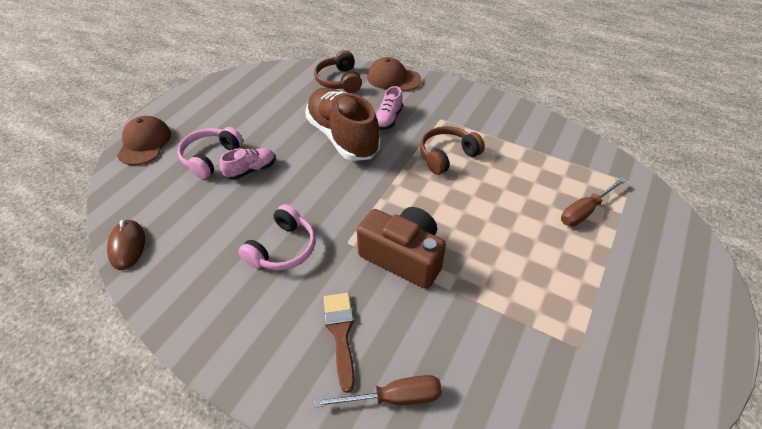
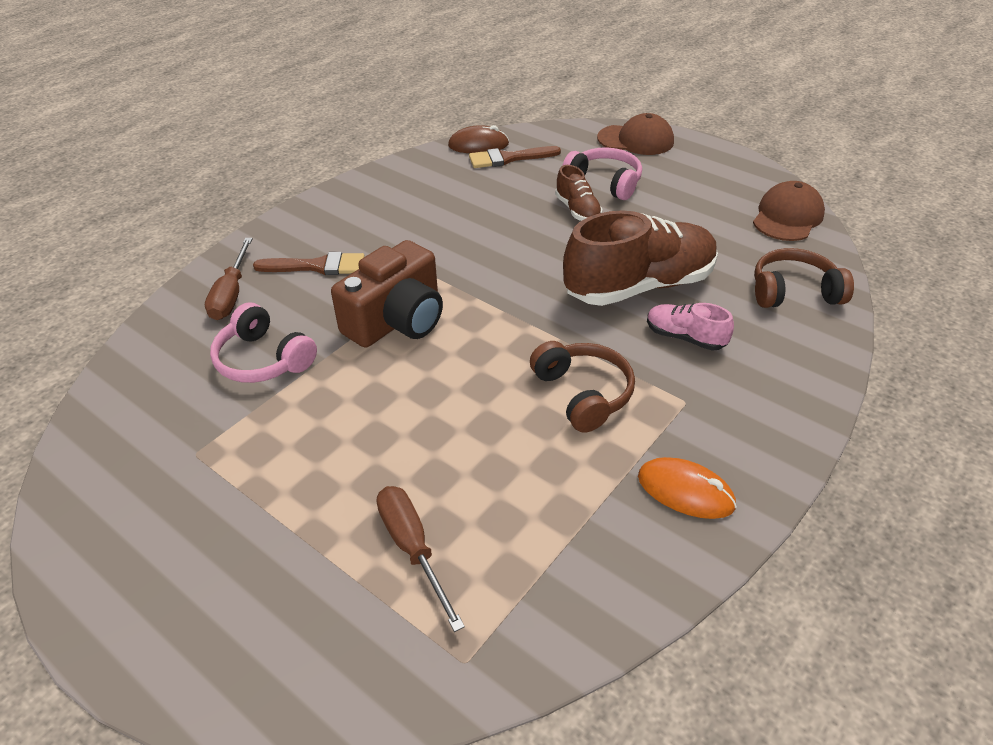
camera: 100 degrees right, 5 degrees down
(159, 220) = (508, 158): none -> brown brush
(251, 170) = (577, 210): pink shoe -> brown shoe
(283, 249) = (442, 232): pink headphones -> pink headphones (263, 359)
(393, 78) = (812, 357): brown cap -> brown cap (787, 217)
(500, 119) = (685, 491): none -> orange mouse

